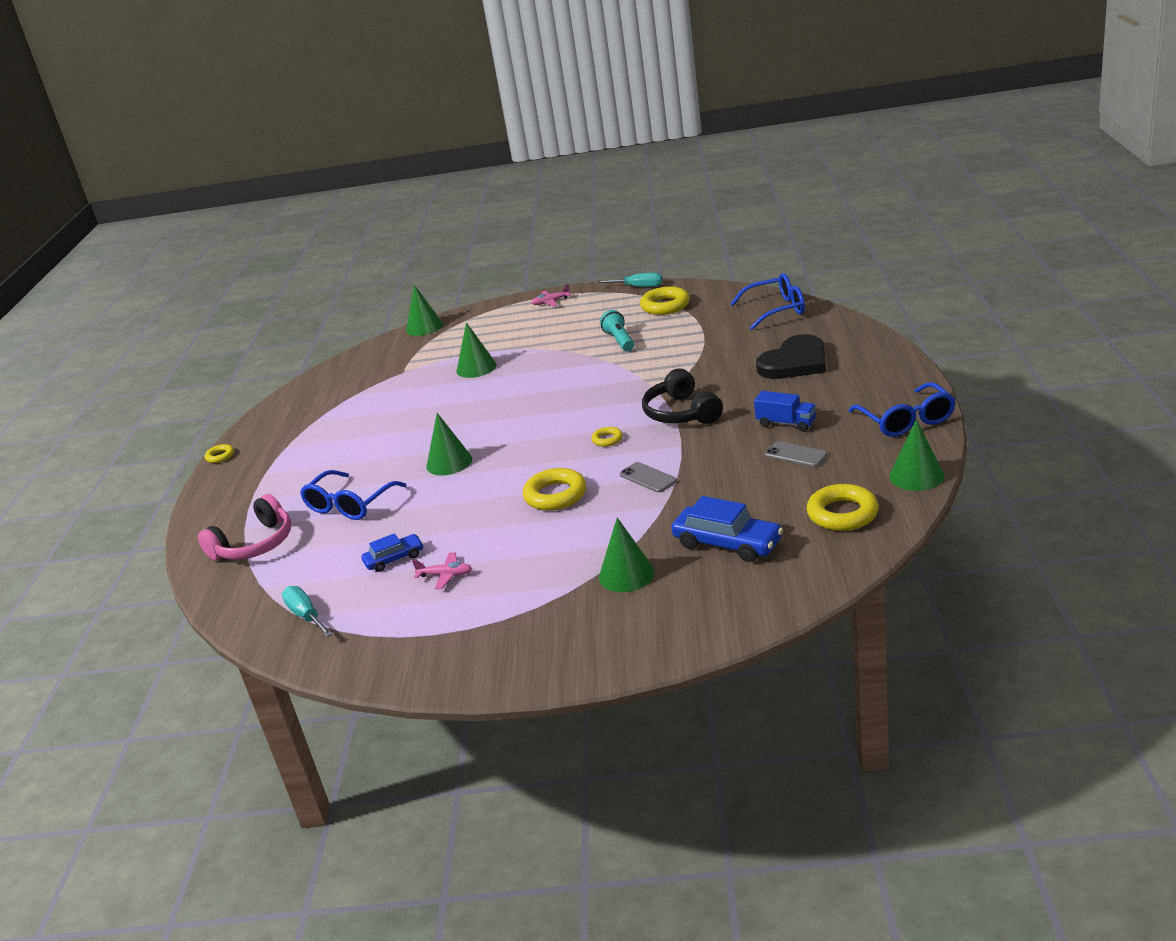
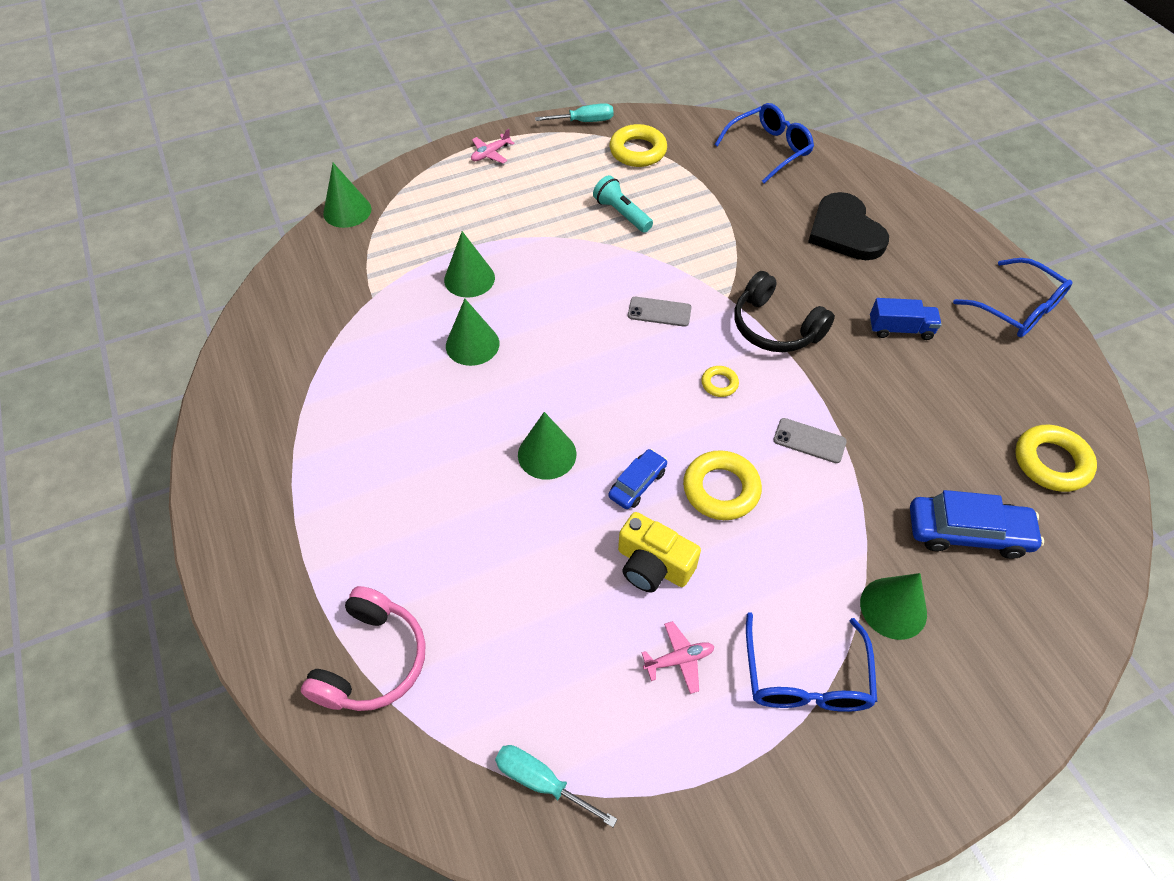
camera: 30 degrees left, 25 degrees up
(220, 456) = (200, 495): yellow ring -> none
(350, 504) = (462, 556): blue glasses -> blue glasses (805, 677)
(394, 559) = (591, 644): blue car -> blue car (637, 484)
(471, 527) = (653, 565): none -> yellow camera
(795, 362) = (845, 231): black heart -> black heart turned 135 degrees clockwise
(796, 455) = (943, 377): grey phone -> grey phone (659, 312)
(916, 476) = (1082, 391): green cone -> green cone (472, 344)

